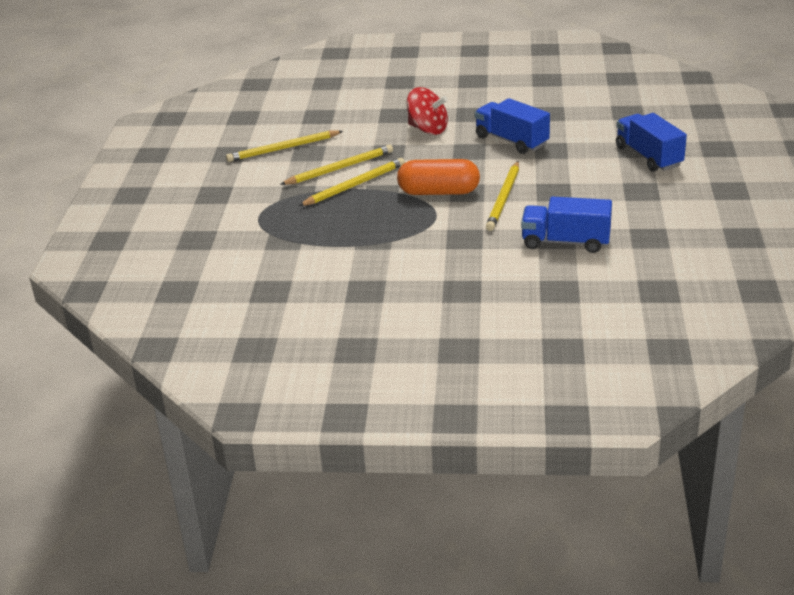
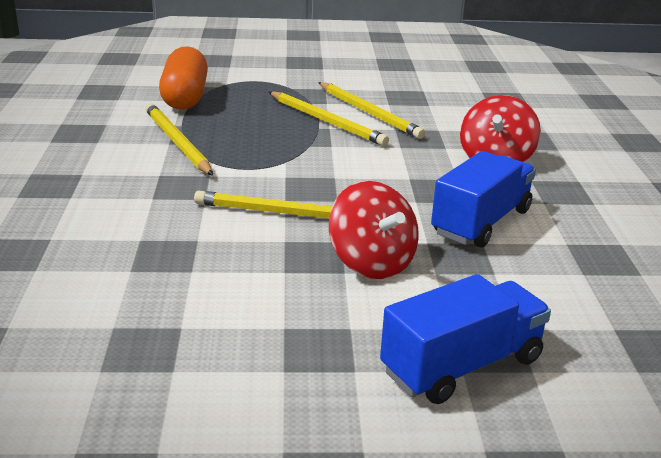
camera: 80 degrees right, 5 degrees down
(283, 149) = (412, 85): yellow pencil -> yellow pencil (177, 142)
(438, 192) = (309, 169): orange capsule -> orange capsule (185, 97)
(560, 174) = (371, 263): none -> red spinning top
(565, 242) = (149, 262): blue truck -> none

